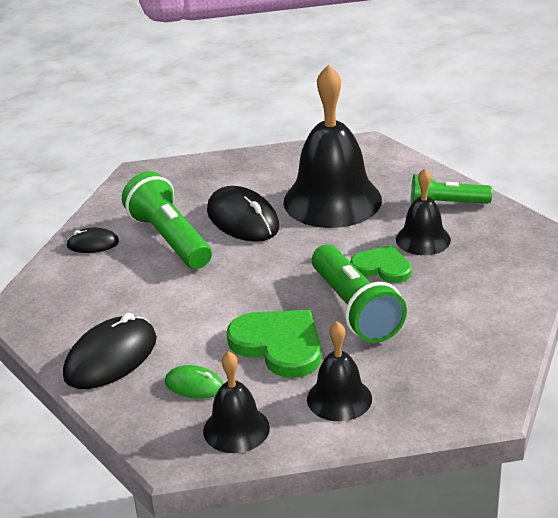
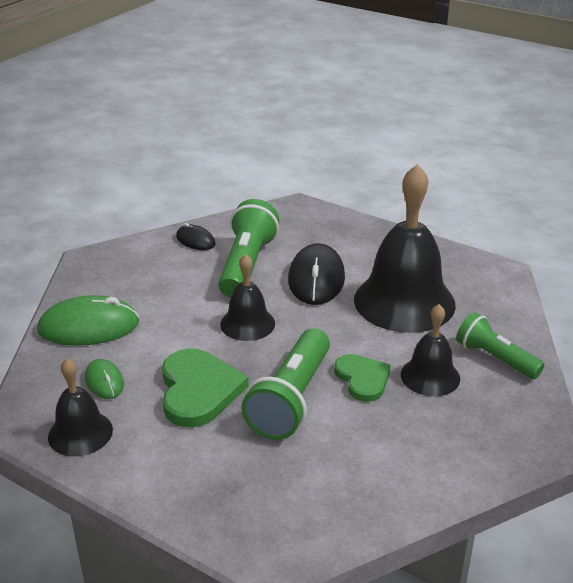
camera: 40 degrees right, 0 degrees up
(111, 357) = (89, 327): black mouse -> green mouse
(339, 398) = (175, 462): black bell -> black bell (247, 324)

